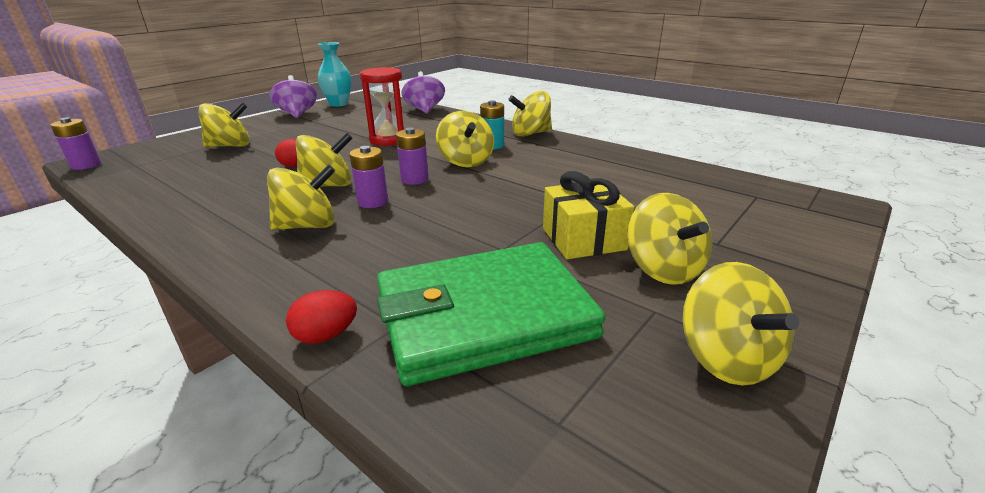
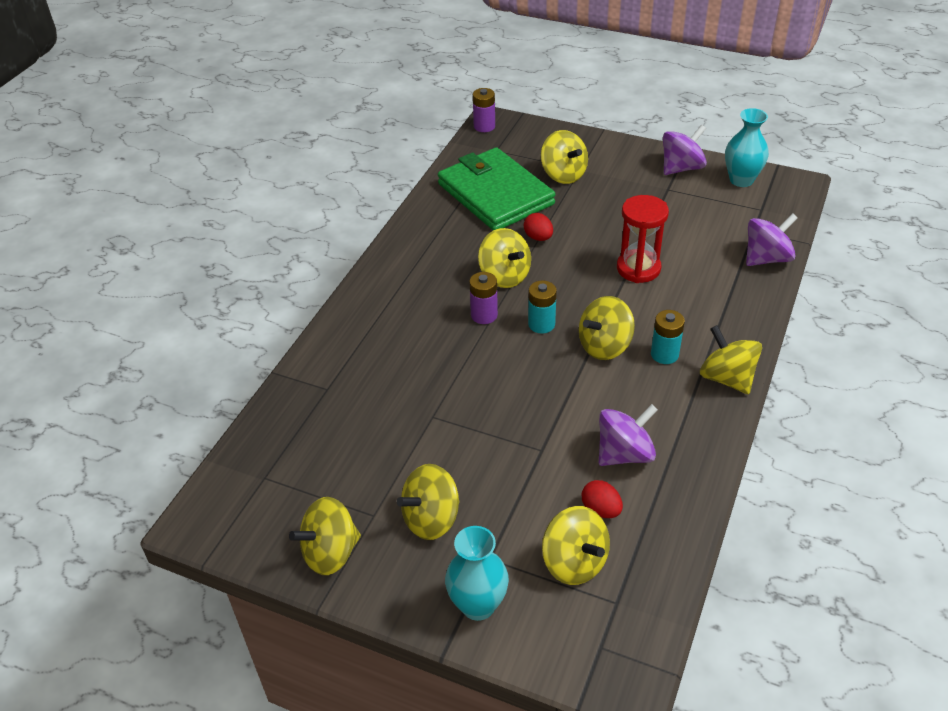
camera: 75 degrees right, 15 degrees up
(307, 226) = (430, 297): yellow spinning top -> yellow spinning top (574, 562)
(326, 335) = (310, 362): red egg -> red egg (601, 510)
(414, 179) = (541, 324): purple battery -> turquoise battery
(483, 316) = (345, 426): green wallet -> green wallet (495, 194)
(583, 239) = (465, 463): yellow gift -> none
(593, 171) = (624, 454): none -> purple spinning top
(783, 257) = (478, 605): none -> turquoise vase

